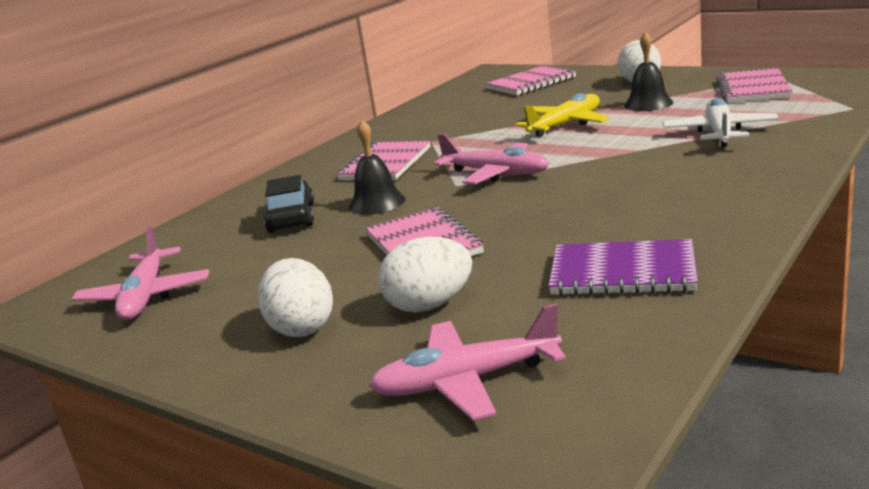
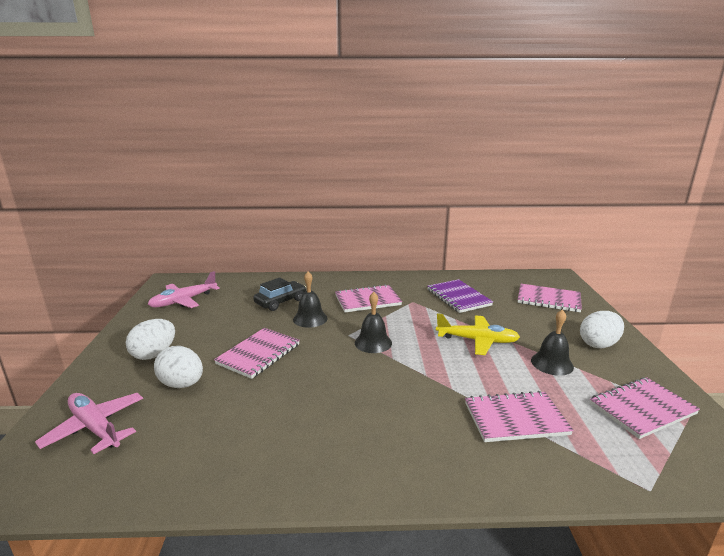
camera: 50 degrees right, 0 degrees up
(496, 173) = (373, 342): pink plane -> black bell
(622, 272) = (236, 444): purple notebook -> purple notebook (458, 297)
(719, 132) = (515, 419): white plane -> pink notebook

